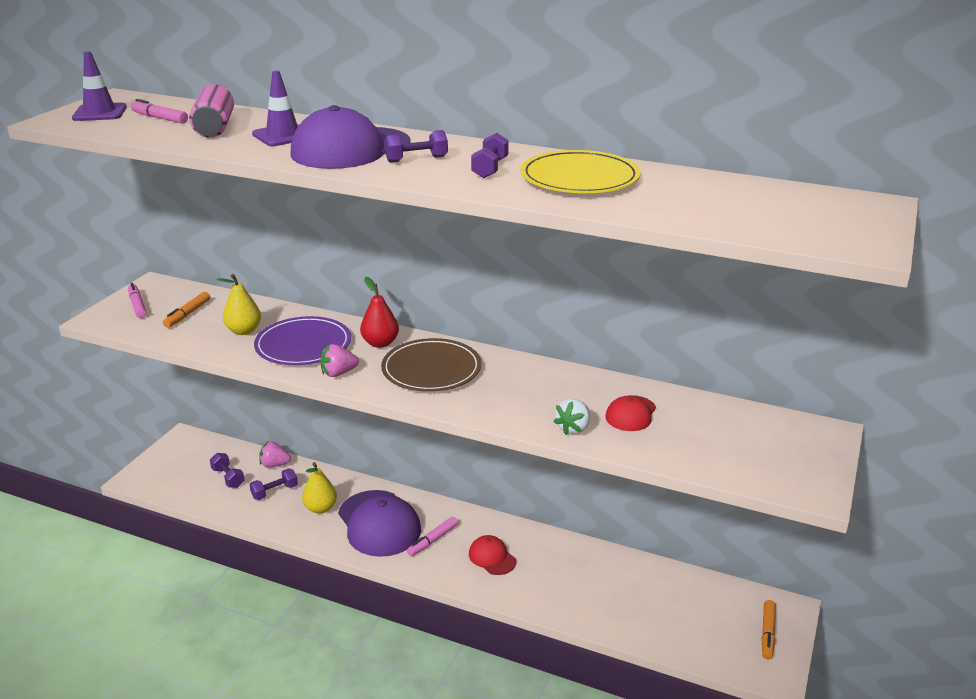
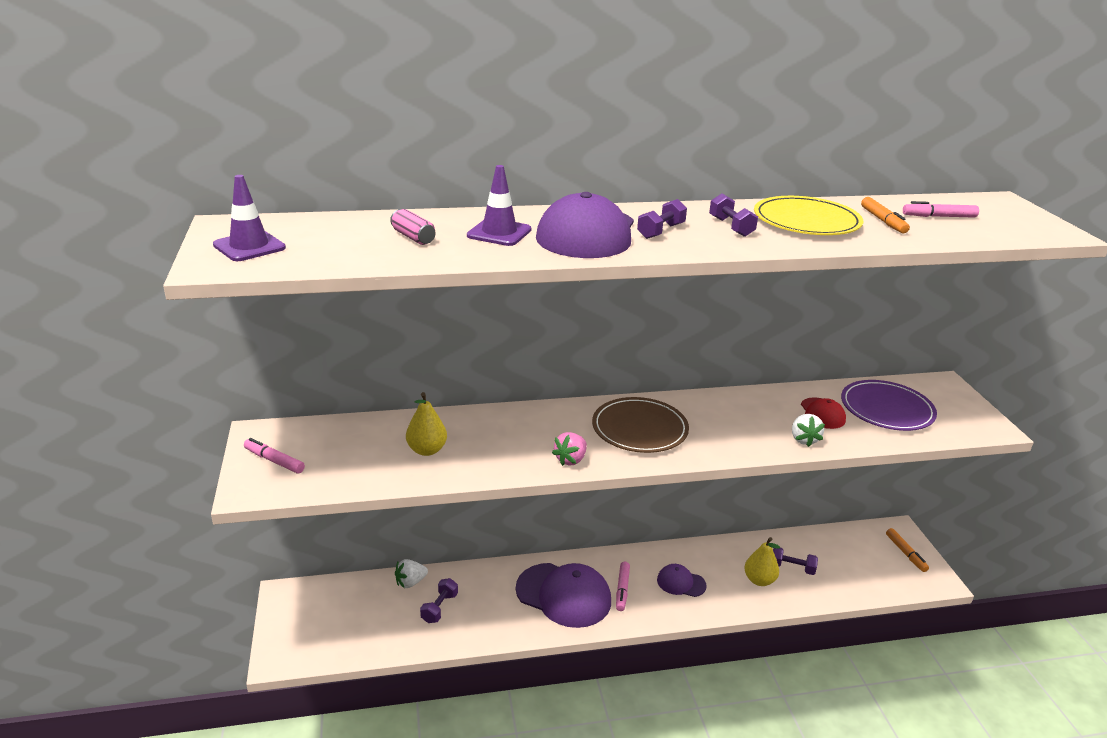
camera: 35 degrees left, 0 degrees up
(160, 118) = (333, 239): pink marker -> pink marker (939, 216)
(187, 314) = (344, 452): orange marker -> orange marker (883, 221)
(215, 127) = (413, 237): pink can -> pink can, size x0.60
(228, 478) = (378, 614): purple dumbbell -> purple dumbbell (792, 568)
(274, 465) = (410, 582): pink strawberry -> white strawberry
(303, 345) = (503, 445): purple plate -> purple plate (886, 409)
(320, 508) = (498, 604): yellow pear -> yellow pear (759, 580)
(380, 343) = (566, 420): red pear -> none
(492, 557) = (681, 583): red cap -> purple cap

